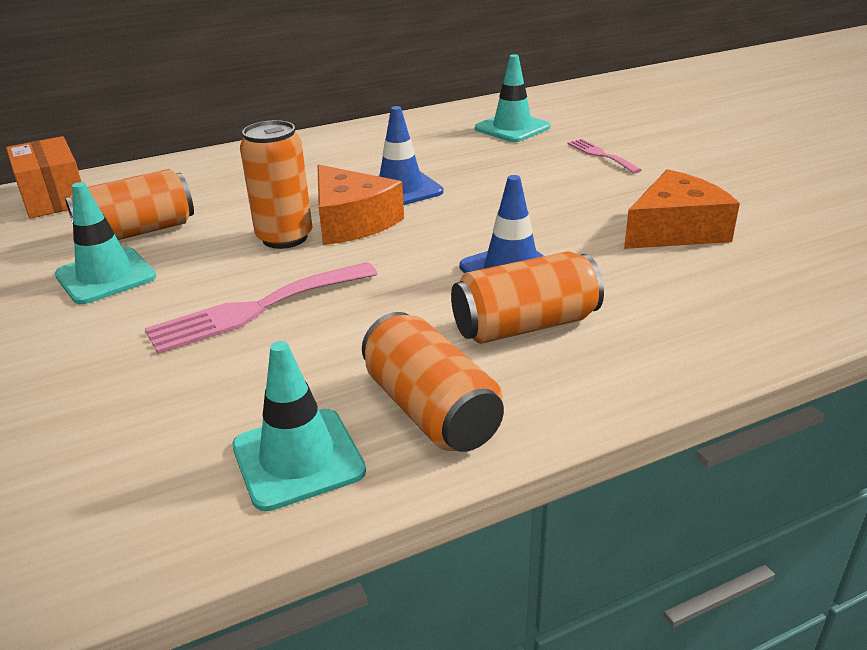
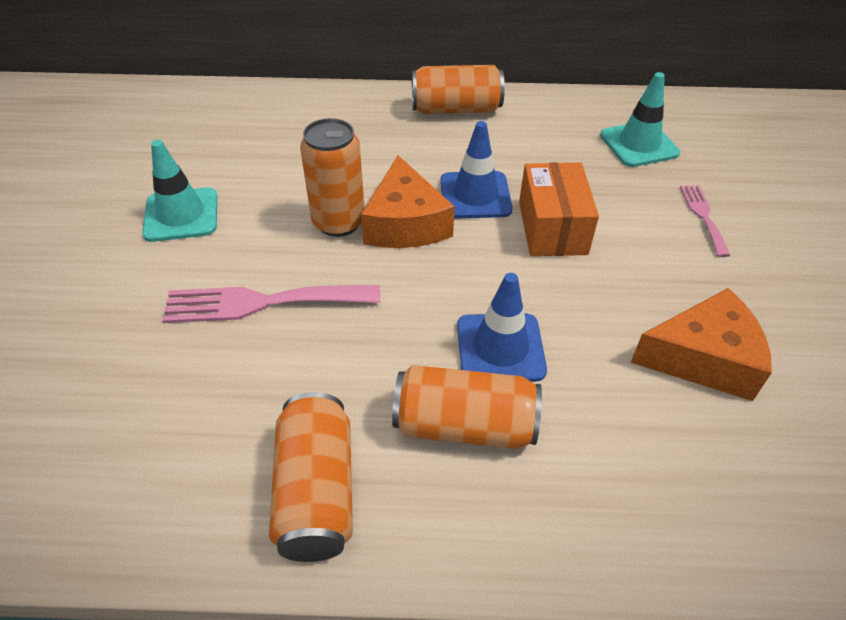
camera: 25 degrees right, 15 degrees up
(53, 198) = (200, 105): orange box -> orange box (552, 228)
(137, 232) = (234, 171): orange can -> orange can (456, 109)
(298, 459) = (184, 493): turquoise traffic cone -> none

